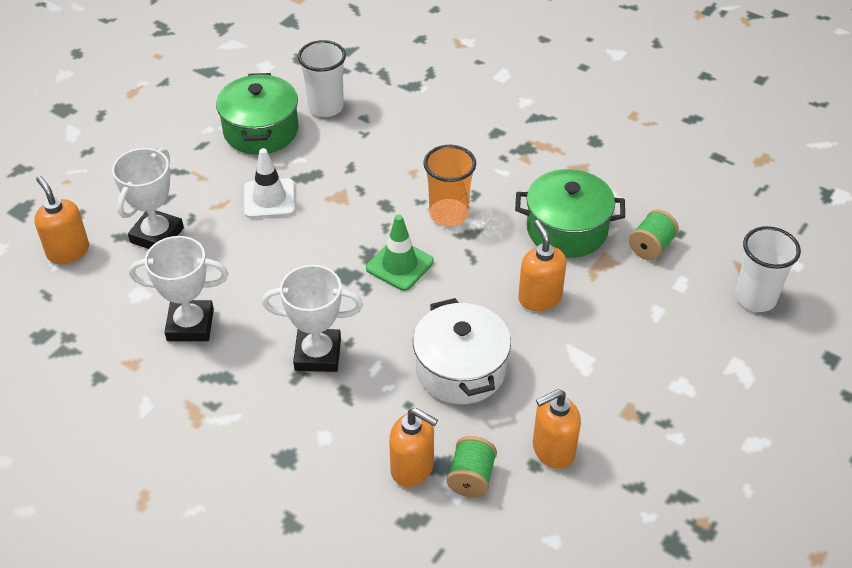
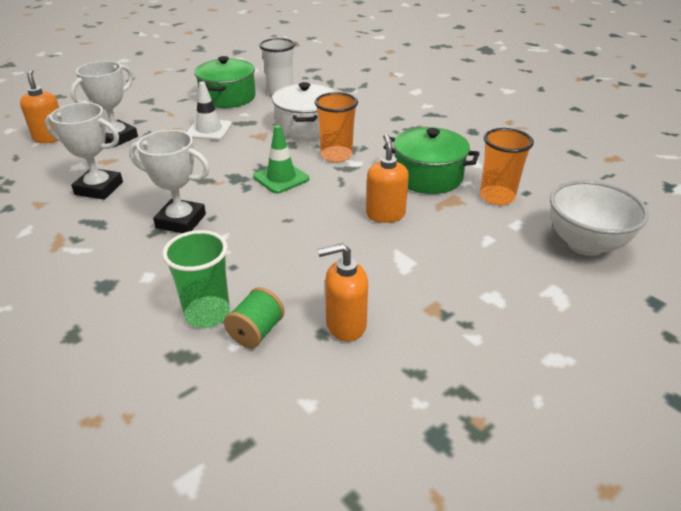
camera: 15 degrees right, 10 degrees down
(412, 468) = (207, 314): orange soap dispenser -> green cup
(460, 369) = (292, 250): white pot -> white pot (306, 126)
(651, 247) = (497, 197): green spool -> orange cup
(755, 298) = (585, 244): white cup -> white bowl

